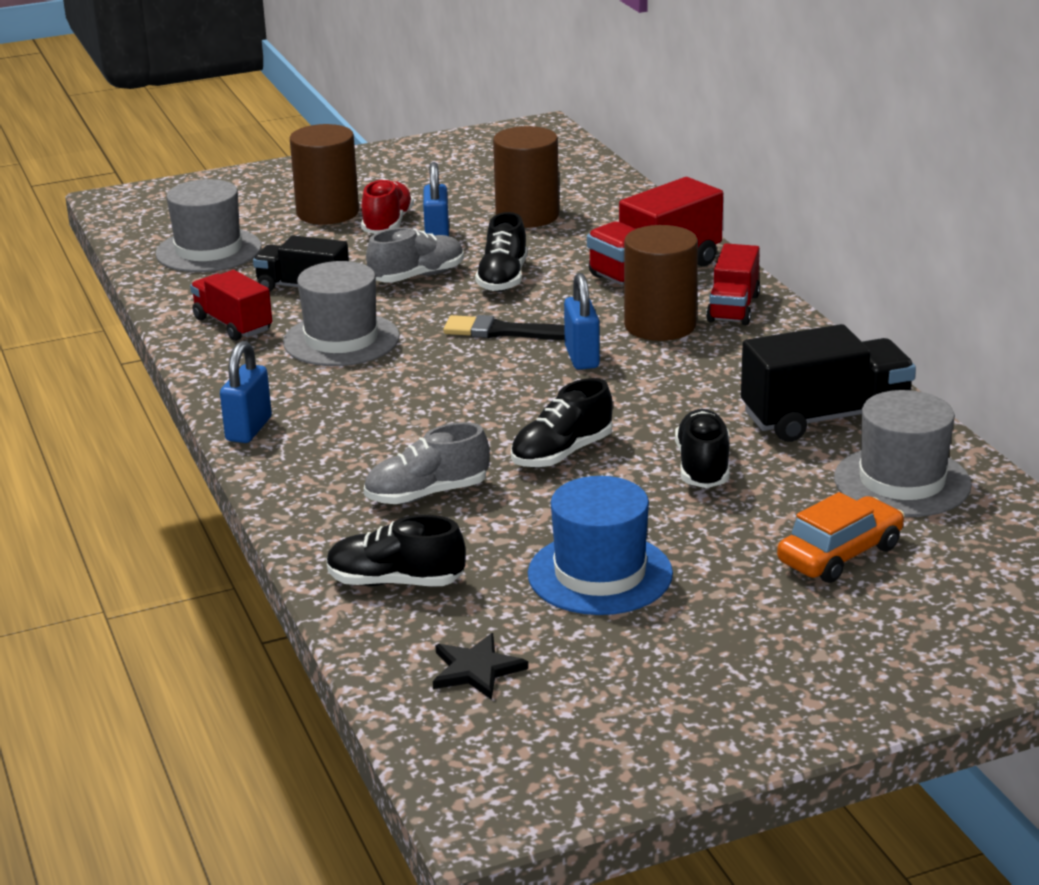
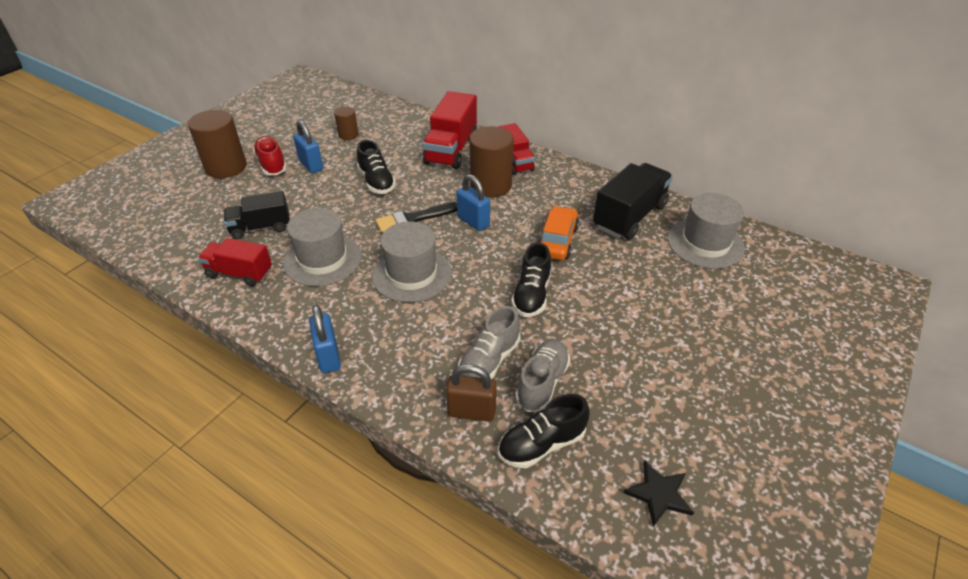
camera: 35 degrees left, 15 degrees up
(208, 250) = (170, 220): grey hat -> grey hat (411, 274)
(350, 528) = (471, 411): none -> brown padlock
(417, 276) = (325, 196): grey shoe -> grey shoe (542, 383)
(527, 216) = (348, 135): brown cylinder -> brown cylinder, size x0.53
(600, 574) = (642, 377): blue hat -> none
(703, 467) = (610, 273): black shoe -> none
(840, 554) = (732, 304): orange car -> orange car (557, 241)

